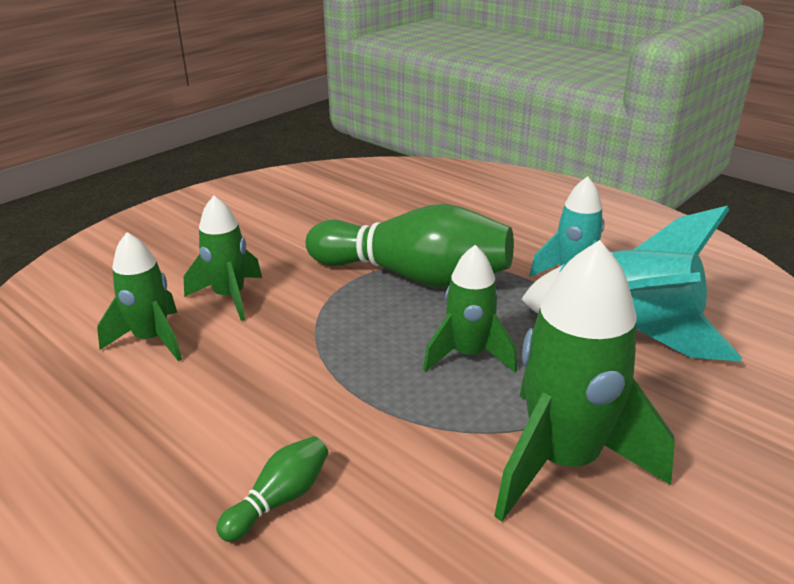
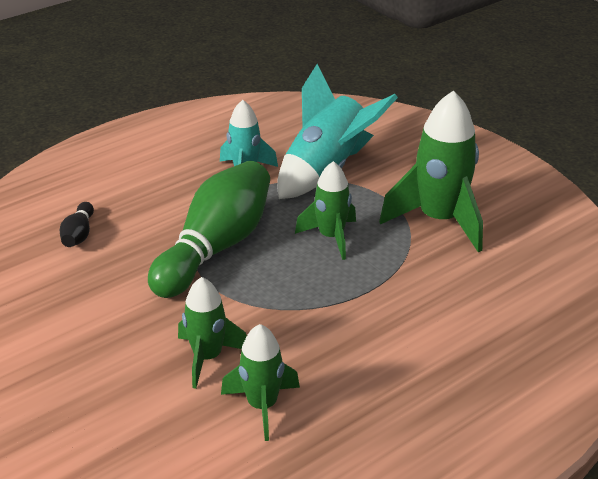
camera: 80 degrees left, 5 degrees up
(280, 499) = (458, 333): green bowling pin -> none
(407, 204) = (78, 234): none -> black bowling pin

